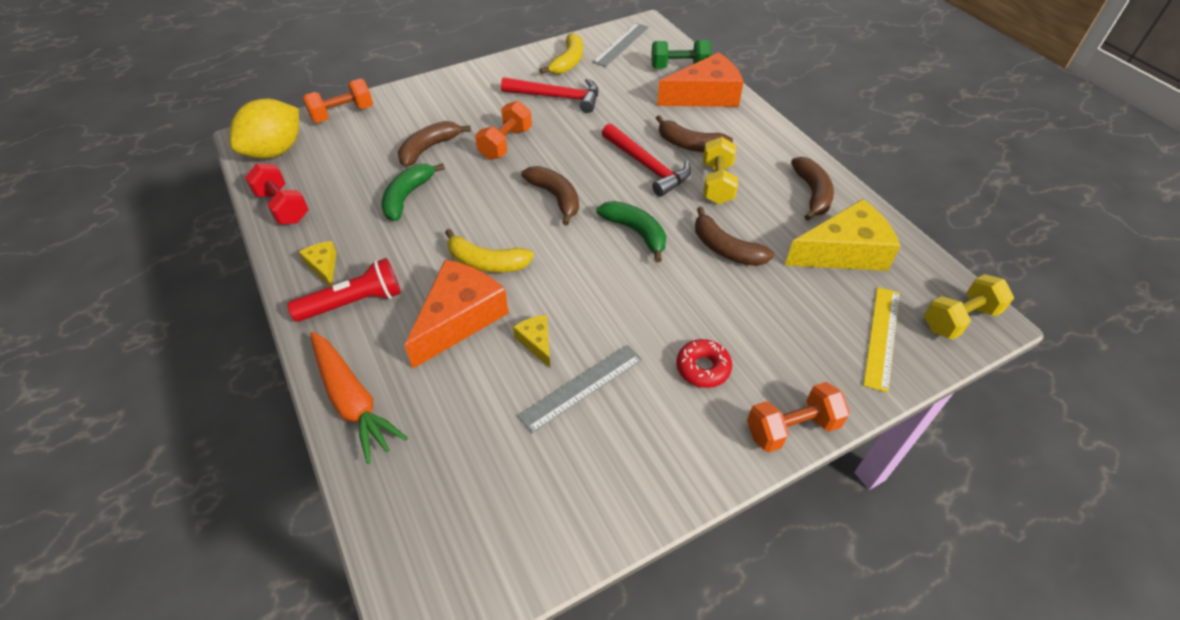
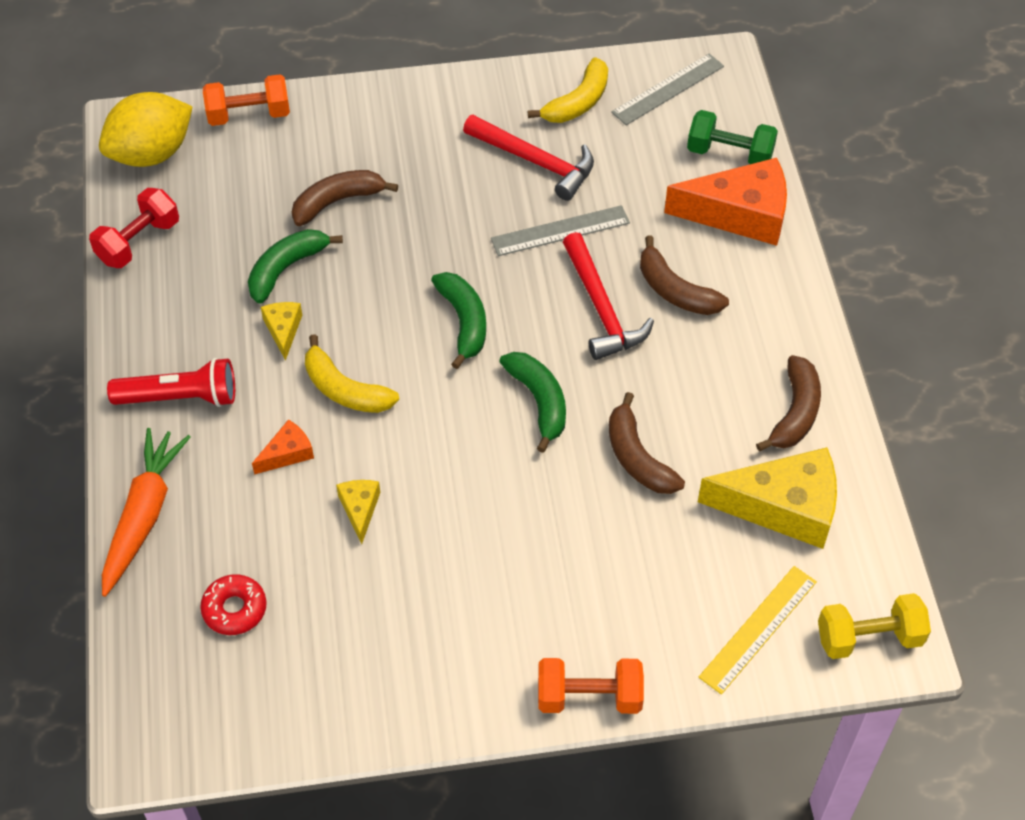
camera: 20 degrees right, 5 degrees up
(283, 207) = (139, 242): red dumbbell -> red dumbbell turned 60 degrees clockwise
(323, 267) = (161, 340): yellow cheese -> yellow cheese (283, 330)
(353, 401) = (144, 515): orange carrot -> orange carrot turned 150 degrees counterclockwise
(459, 318) = (287, 453): orange cheese -> orange cheese, size x0.47
(505, 143) = (436, 220): orange dumbbell -> none
(555, 197) = (464, 322): brown banana -> green banana
(582, 387) = (385, 577): grey ruler -> grey ruler (560, 231)
(703, 368) = (528, 598): red donut -> red donut (234, 609)
(717, 183) = (678, 361): yellow dumbbell -> none

